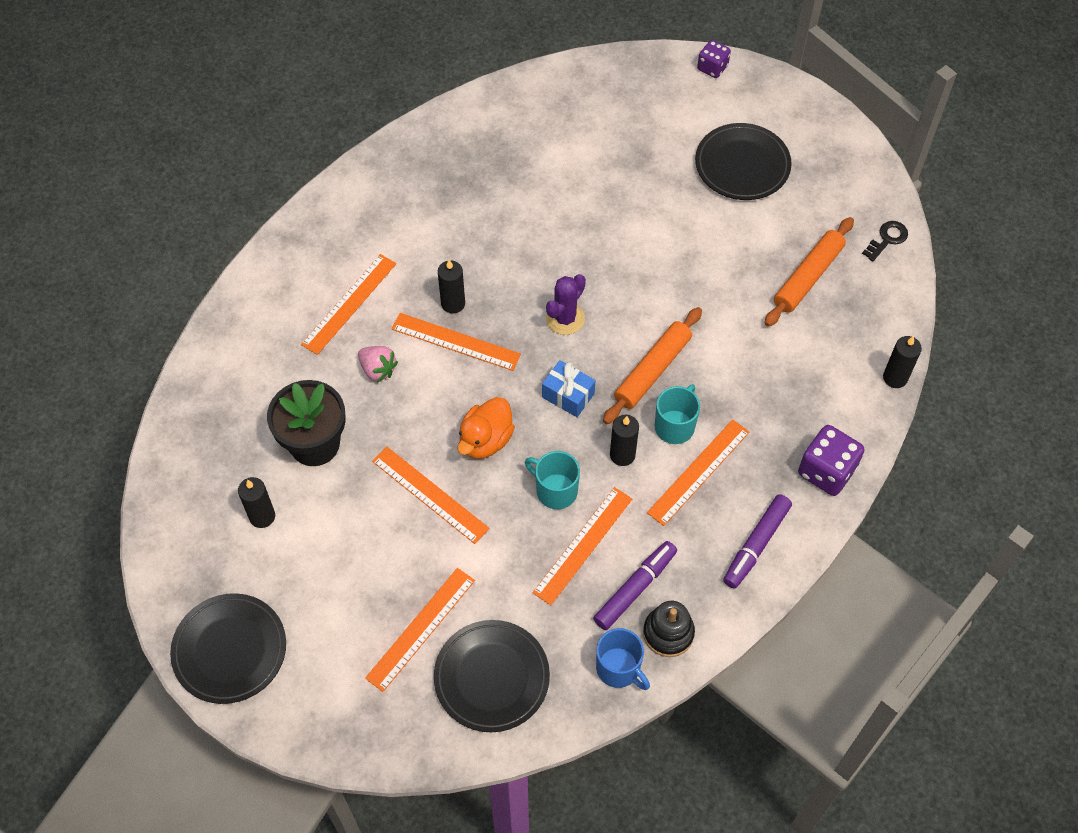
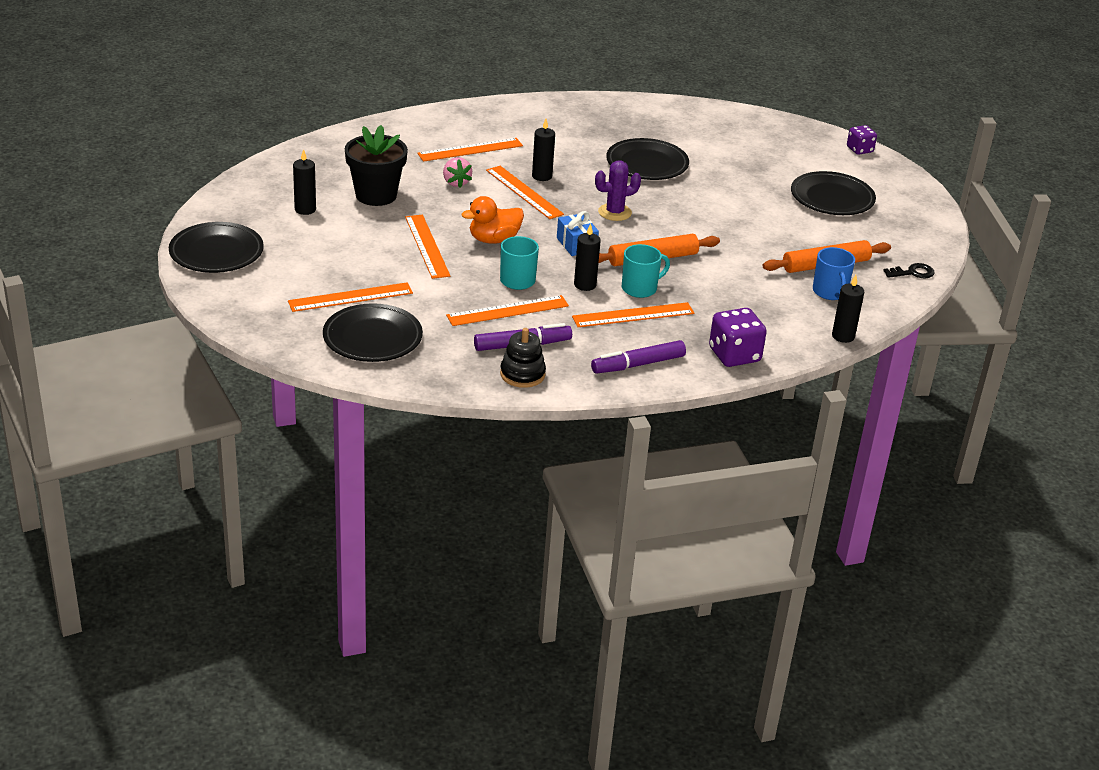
camera: 30 degrees right, 25 degrees down
(537, 218) = (647, 164): none -> black plate
(619, 668) = (467, 374): blue mug -> blue mug (830, 292)

